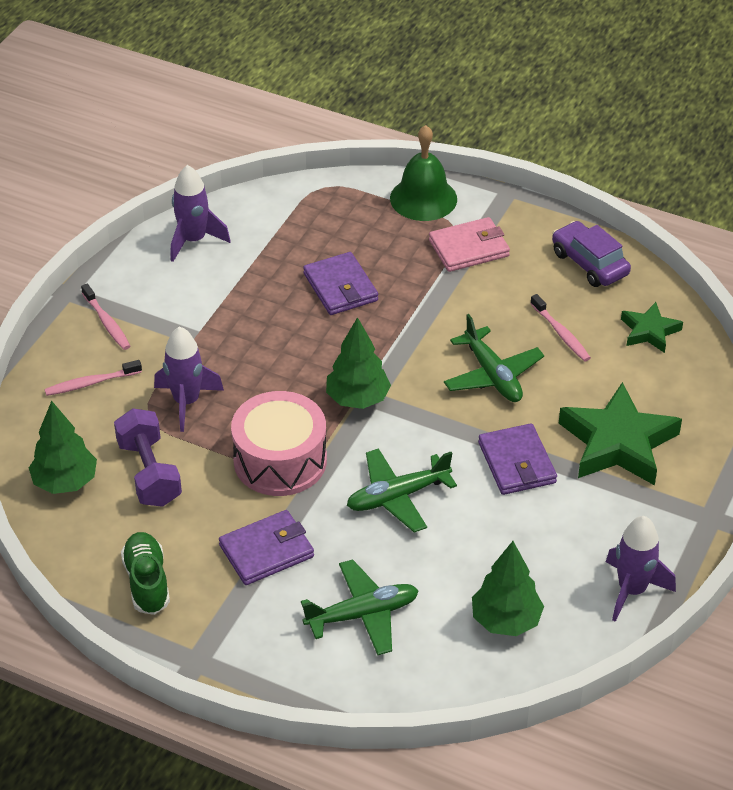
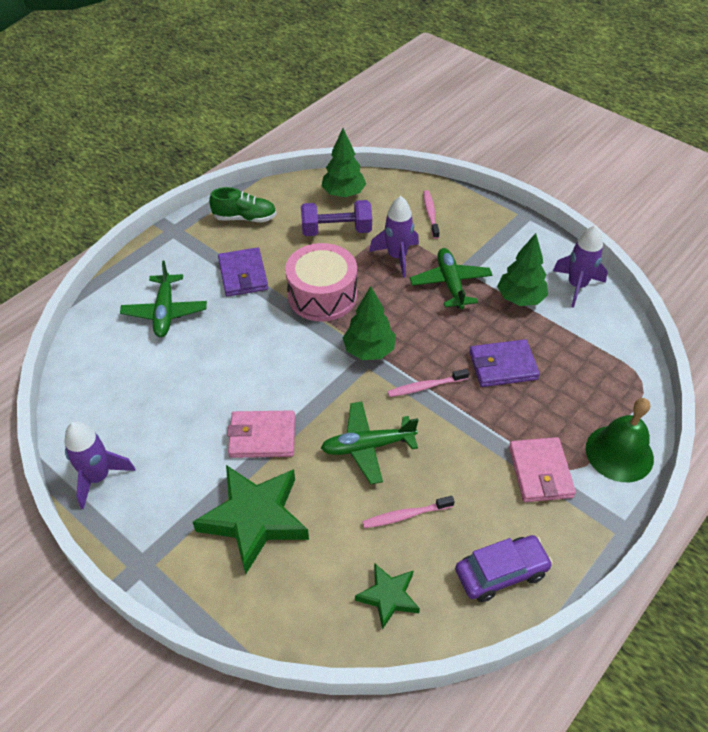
camera: 105 degrees right, 5 degrees up
(107, 322) = (490, 228): pink toothbrush -> pink toothbrush (425, 387)
(397, 497) = (260, 353): green plane -> green plane (450, 284)
(505, 621) = (116, 388): green tree -> green tree (520, 298)
(516, 463) = (262, 436): purple wallet -> pink wallet

